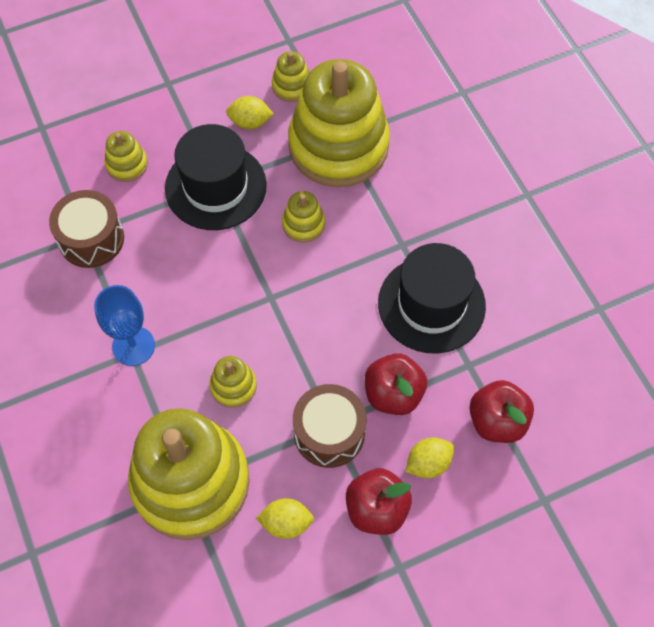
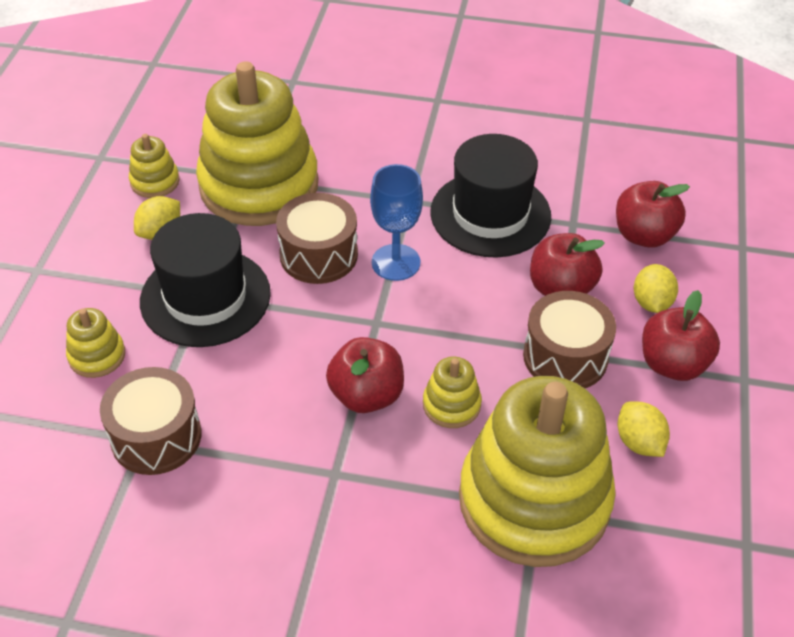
camera: 55 degrees left, 15 degrees down
(133, 346) = (328, 467): blue goblet -> blue goblet (396, 262)
(204, 331) = (366, 395): none -> red apple
(286, 523) = (639, 442): yellow lemon -> yellow lemon turned 60 degrees counterclockwise
(303, 224) = (318, 255): yellow stacking toy -> brown drum

